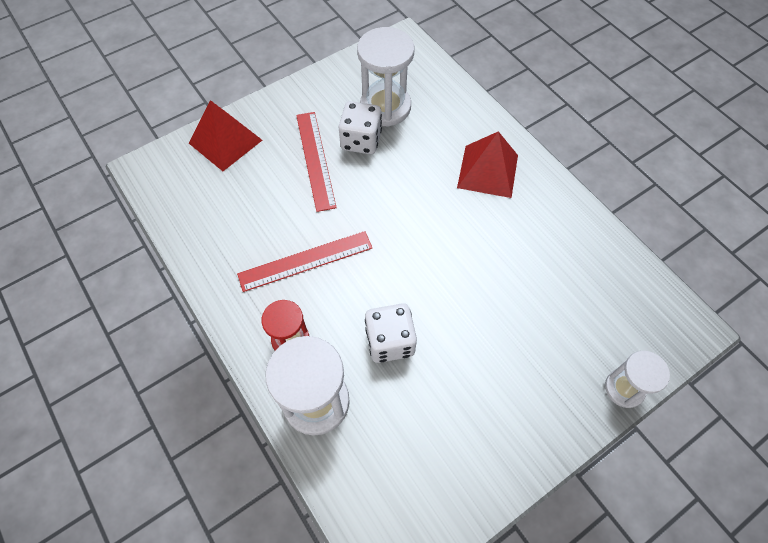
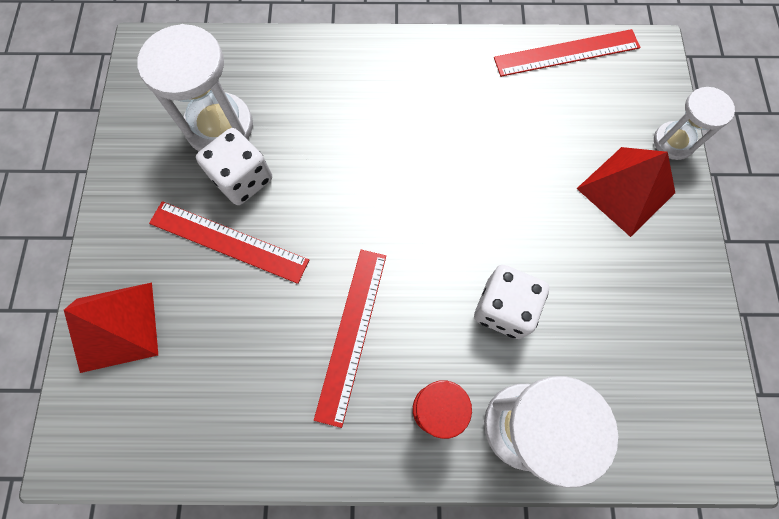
camera: 55 degrees left, 10 degrees up
(487, 171) = (378, 89): red pyramid -> red pyramid (625, 190)
(630, 269) = (566, 53): none -> red ruler

